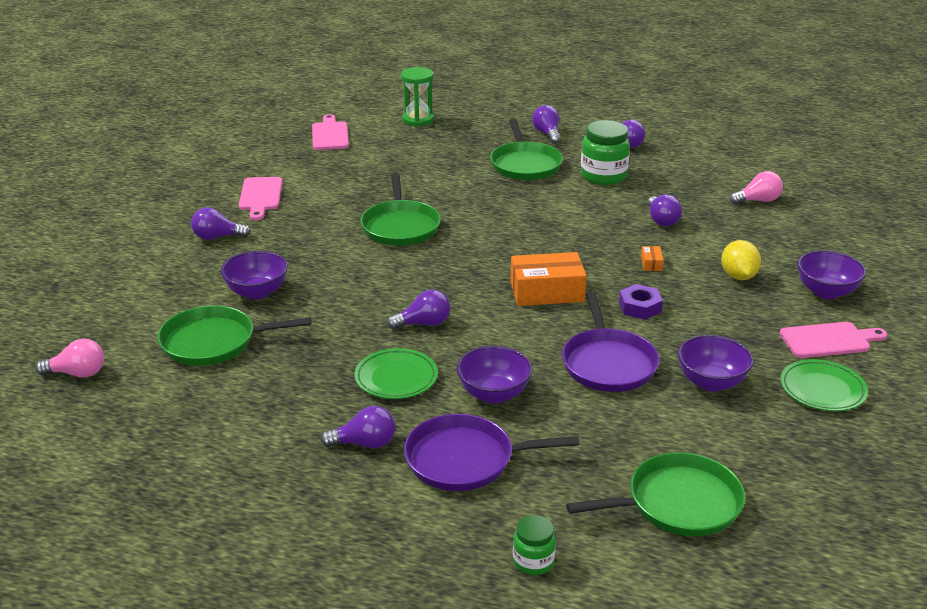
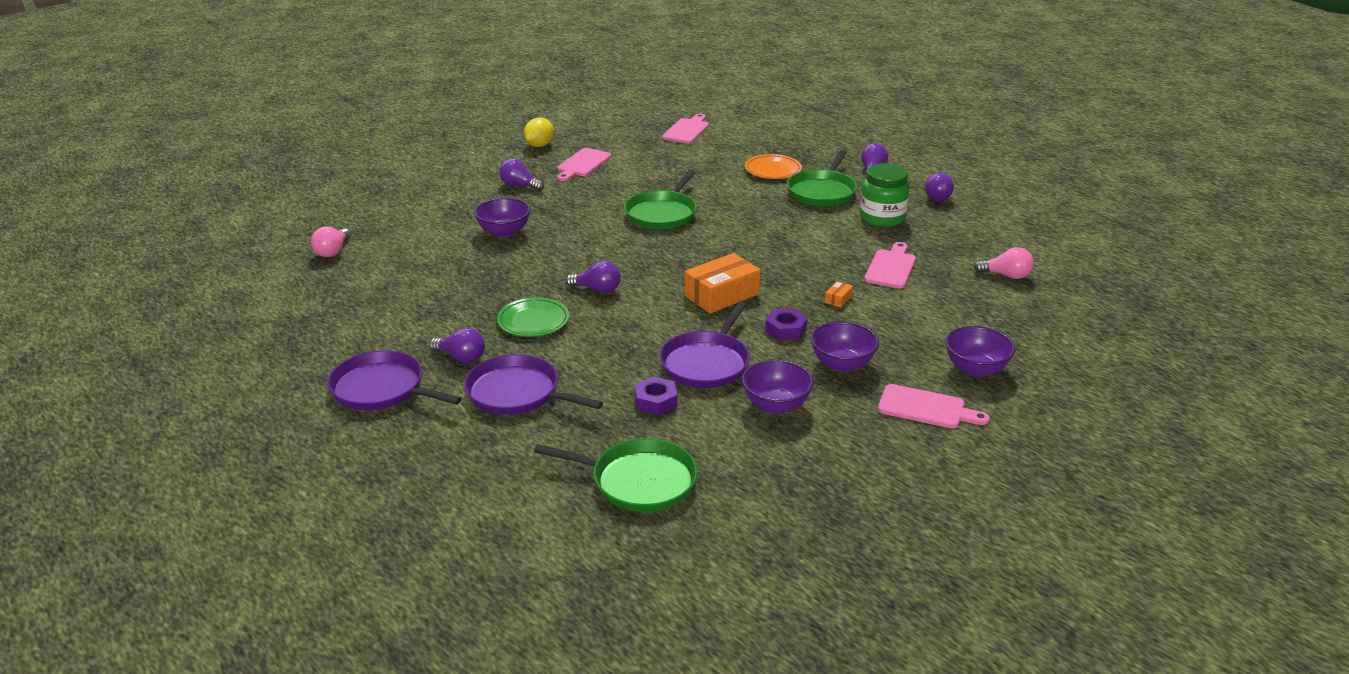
camera: 30 degrees right, 0 degrees up
(77, 373) = (333, 251): pink light bulb -> pink light bulb turned 75 degrees clockwise
(213, 342) = (438, 257): green pan -> none
(316, 510) = (382, 389): none -> purple pan
(418, 120) = (772, 134): green hourglass -> none
(457, 155) = (773, 170): none -> orange plate
(493, 394) = (591, 356): purple bowl -> purple bowl (842, 364)
(533, 561) = (485, 477): green jar -> none
(547, 292) = (721, 295): orange box -> orange box turned 60 degrees counterclockwise
(605, 418) = (656, 401): none -> purple nut
(661, 220) = (891, 267): purple light bulb -> pink cutting board
(738, 276) = (906, 332): yellow lemon -> yellow lemon (539, 145)
(822, 390) = (868, 444): green plate -> none

